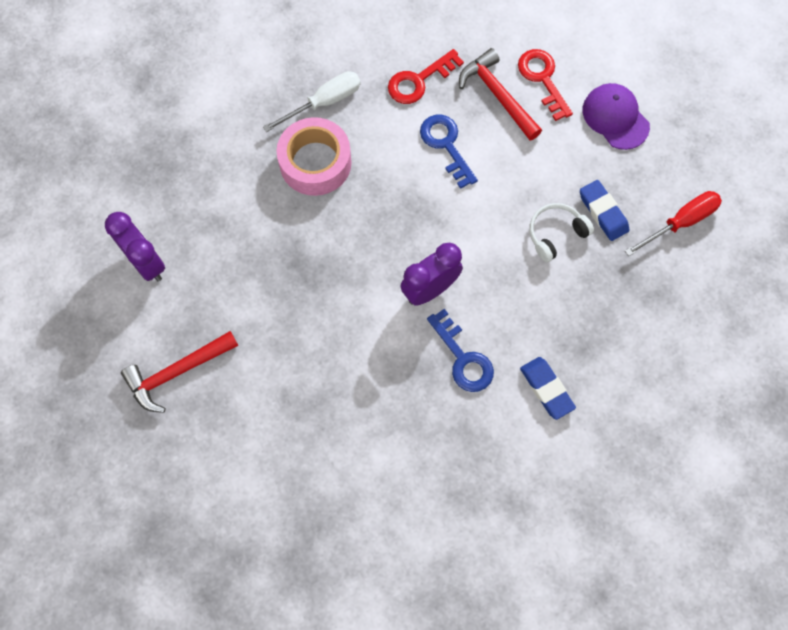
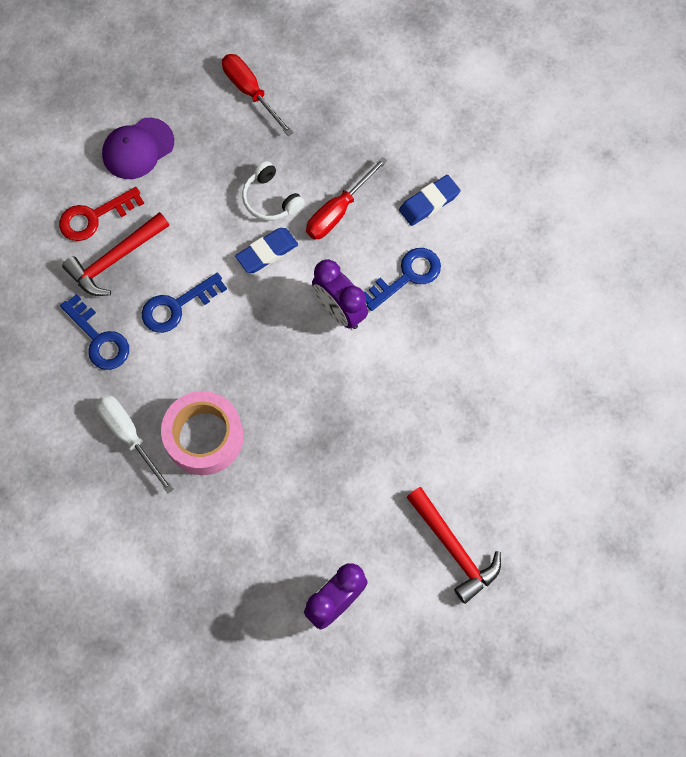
camera: 95 degrees left, 0 degrees up
(419, 80) = (99, 339): red key -> blue key
(540, 297) = (338, 211): none -> red screwdriver
(603, 212) = (244, 158): blue eraser -> blue eraser (267, 252)

